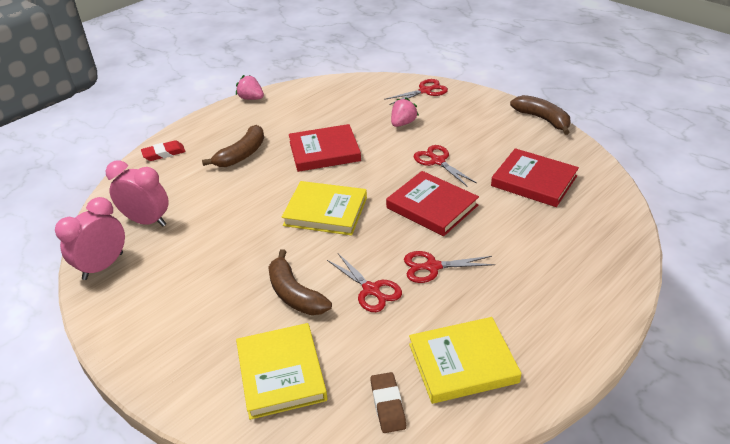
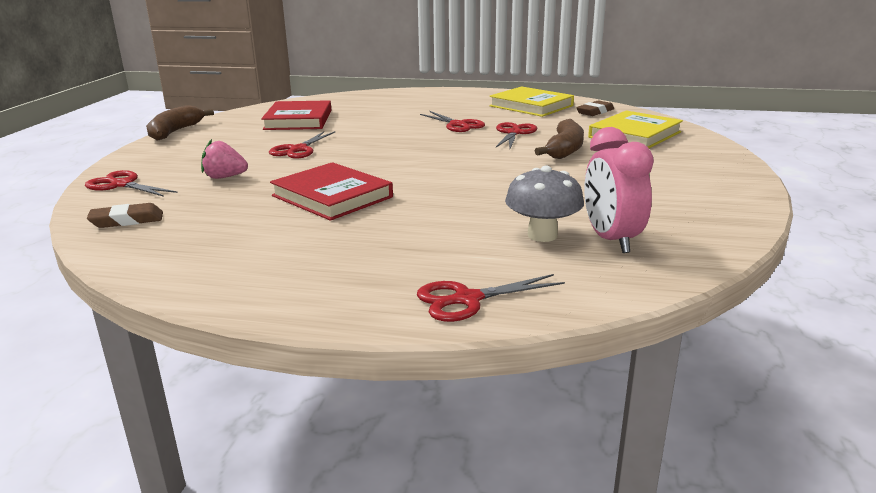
camera: 125 degrees left, 15 degrees down
(103, 266) = (709, 230): pink clock -> none
(164, 153) = (467, 299): red eraser -> red scissors
(183, 201) = (542, 235): none -> grey mushroom
(242, 154) = (395, 239): brown banana -> none
(251, 98) = (207, 296): pink strawberry -> none
(325, 211) = (445, 167): yellow book -> none
(362, 88) = (127, 220): none -> brown eraser
(432, 206) = (380, 138): red book -> none

